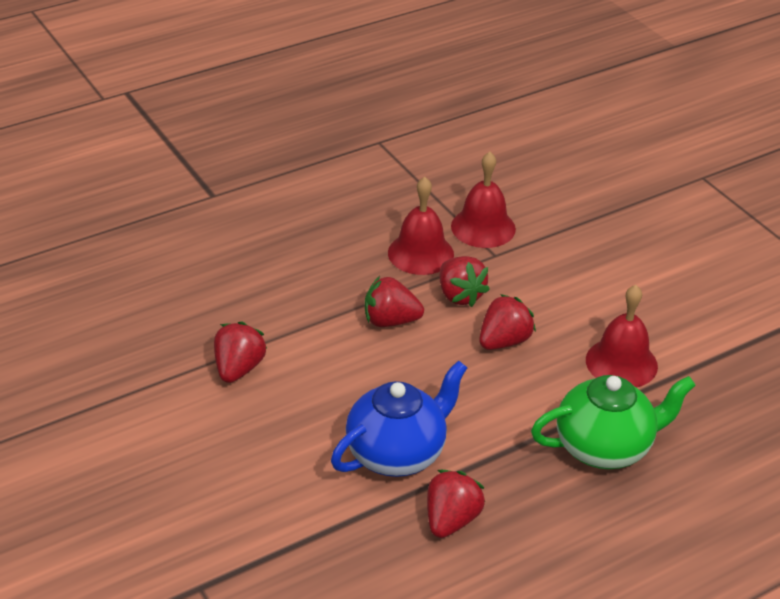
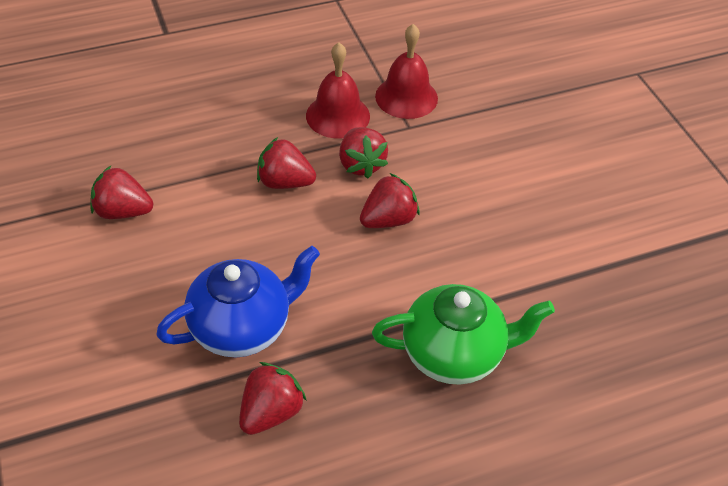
camera: 10 degrees right, 10 degrees up
(238, 369) = (123, 211): red strawberry -> red strawberry turned 105 degrees counterclockwise
(621, 363) = (499, 260): red bell -> none

